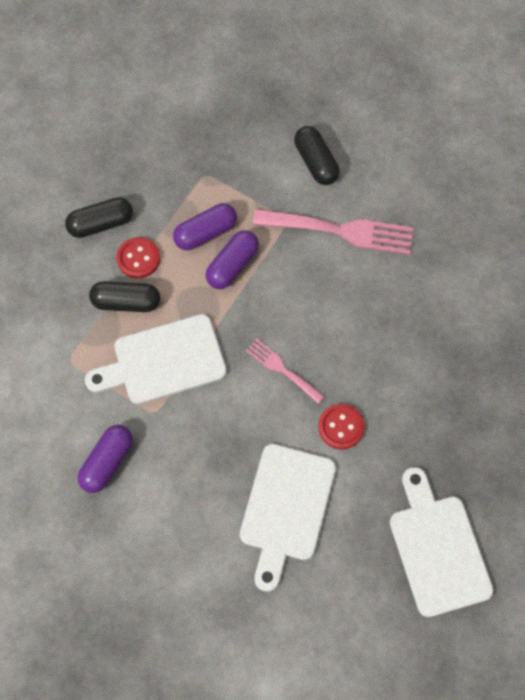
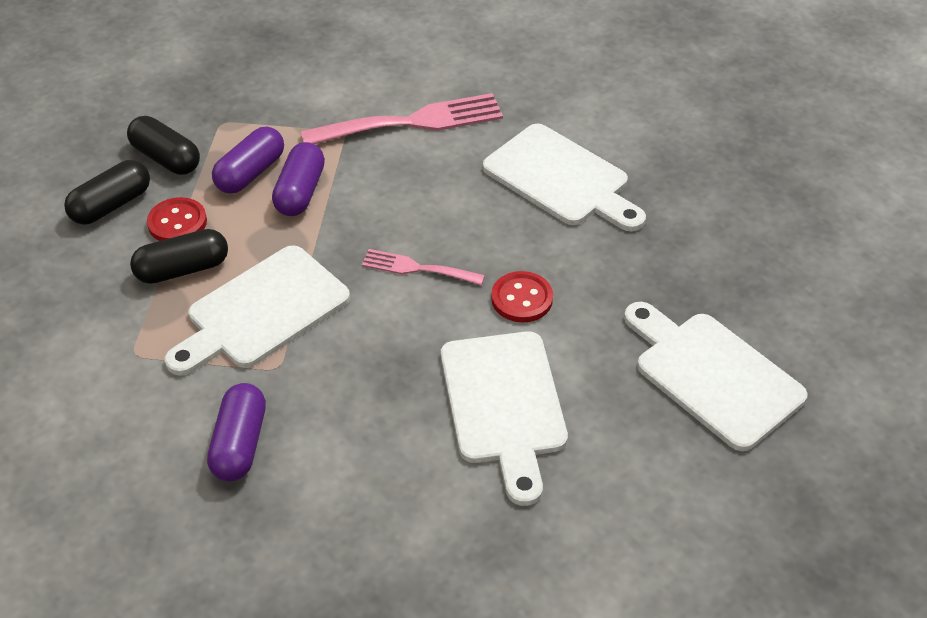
camera: 25 degrees left, 20 degrees down
(316, 162) = (348, 74): black capsule -> black capsule (166, 158)
(423, 331) = (561, 179): none -> white cutting board

